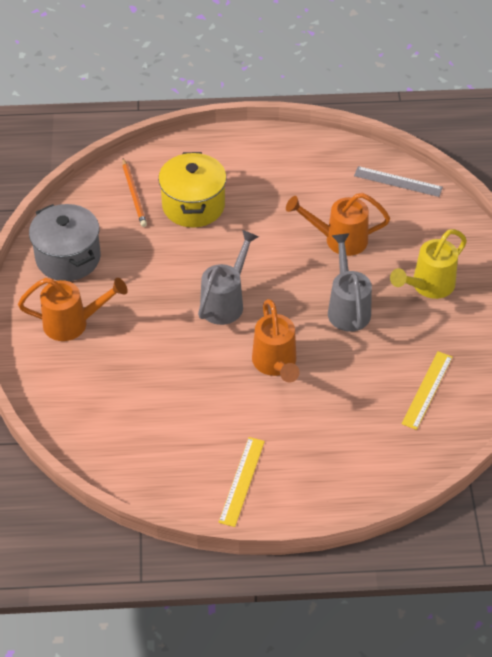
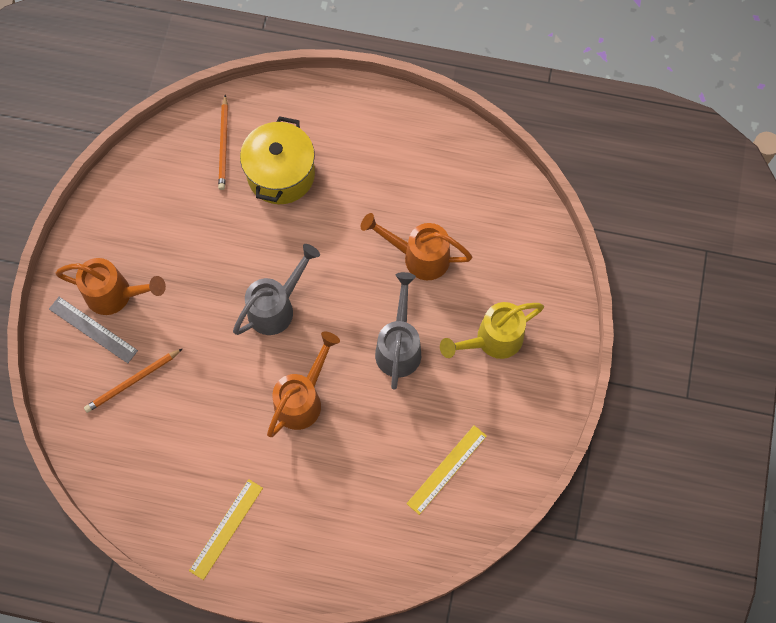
camera: 15 degrees right, 20 degrees up
(68, 258) = (133, 211): grey pot -> none
(111, 386) = (132, 381): none -> orange pencil
(276, 365) = (303, 398): orange watering can -> orange watering can turned 150 degrees counterclockwise
(398, 181) = (507, 195): grey ruler -> grey ruler (93, 329)

